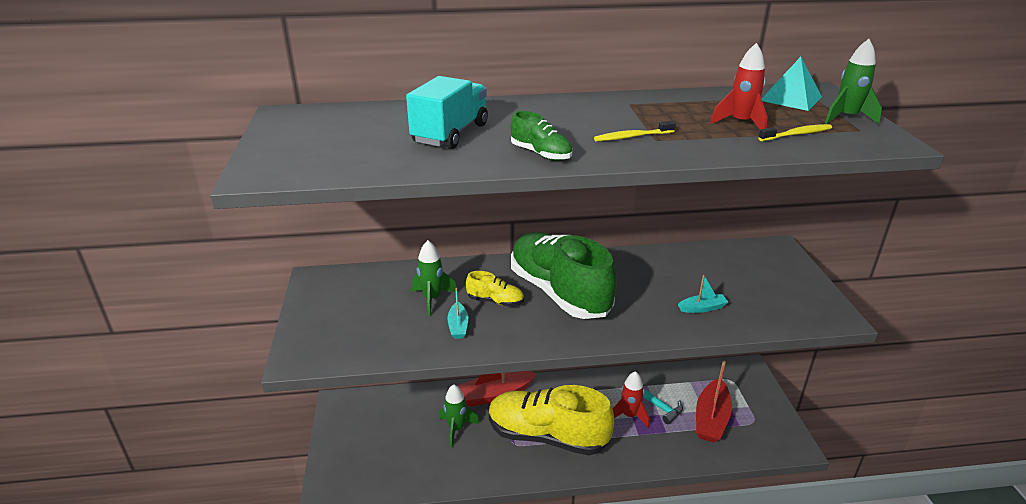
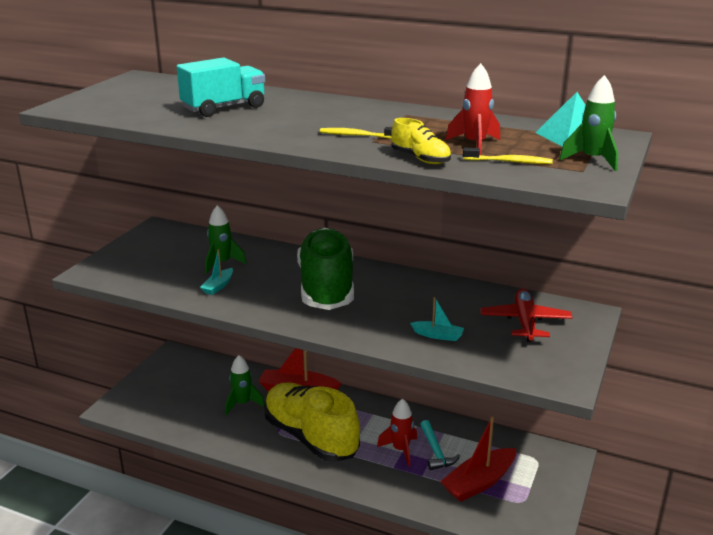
camera: 30 degrees right, 5 degrees down
(495, 301) = (267, 278): yellow shoe -> yellow shoe (420, 159)
(541, 154) = (262, 132): green shoe -> none
(747, 271) = (525, 322): none -> red plane

